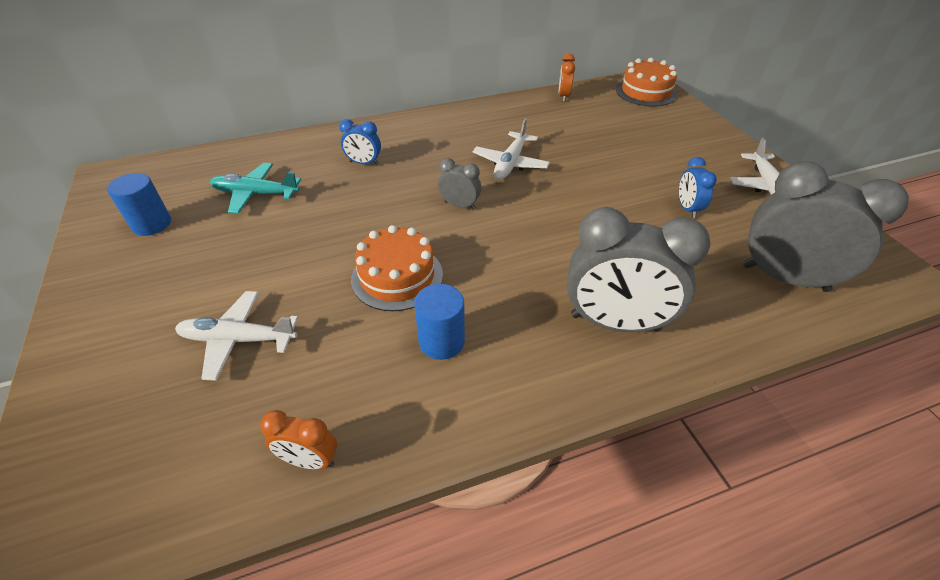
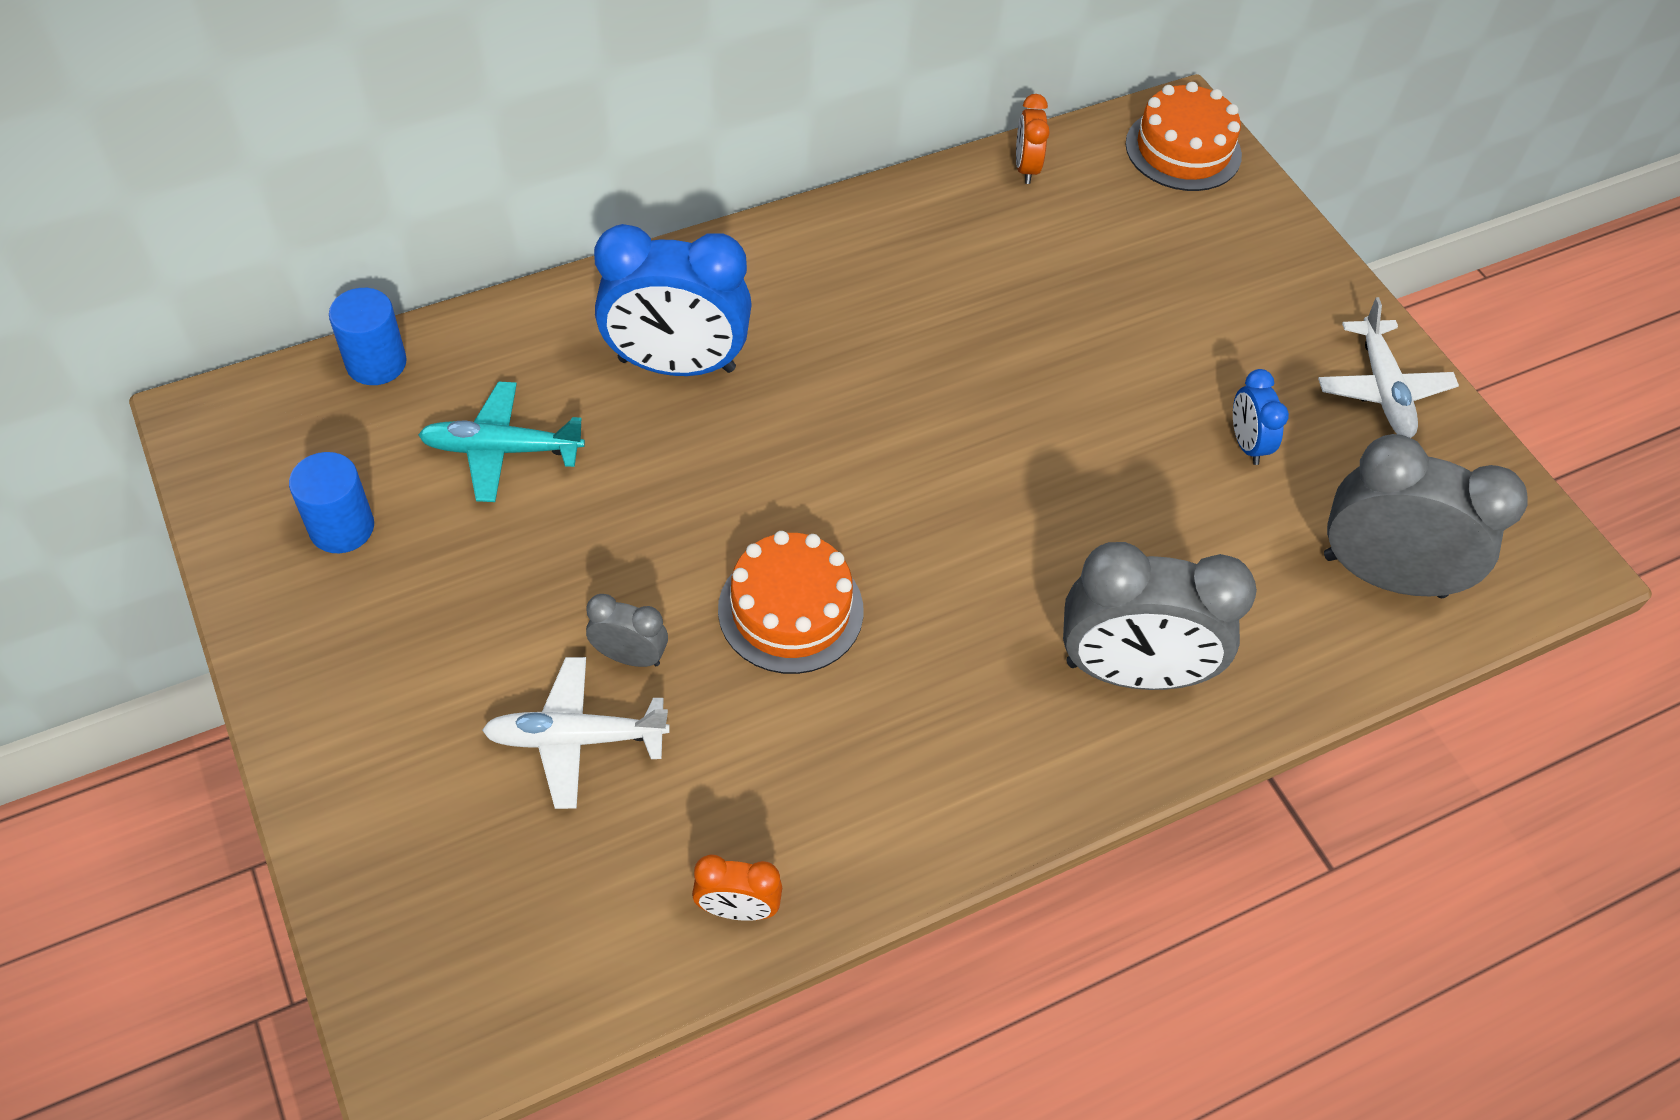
camera: 10 degrees left, 10 degrees up
(364, 163) = (676, 365): blue clock -> blue clock, size x2.11
(441, 341) = (881, 720): blue cylinder -> blue cylinder (376, 363)
(460, 205) = (867, 457): grey clock -> grey clock (630, 656)
(510, 163) = (942, 353): white plane -> none

